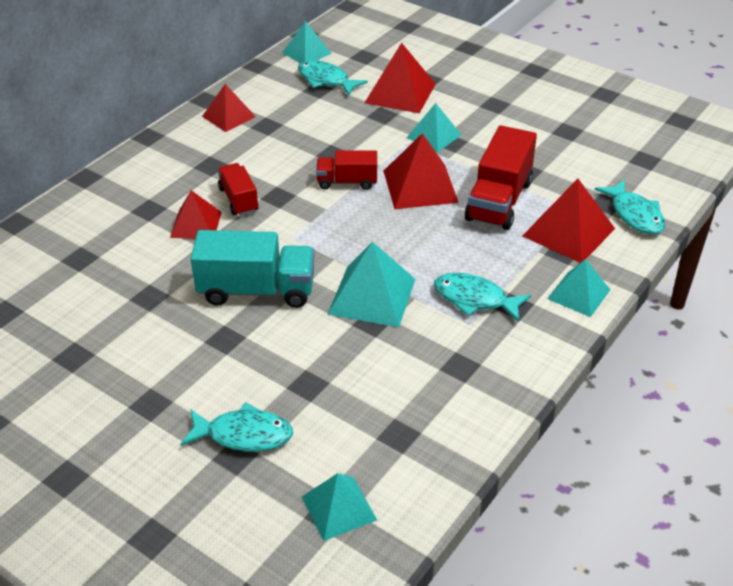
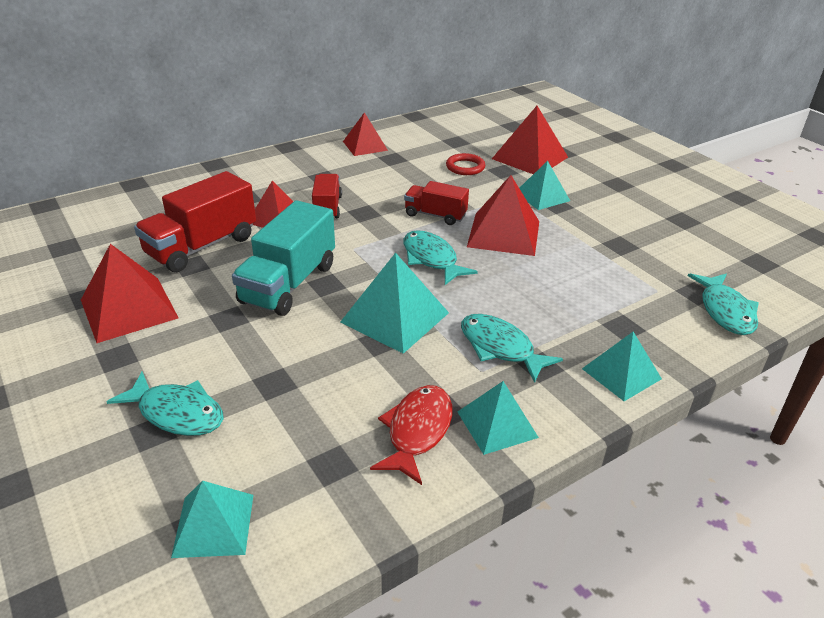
camera: 20 degrees right, 5 degrees down
(257, 290) = (289, 284): turquoise truck -> turquoise truck turned 90 degrees clockwise
(306, 53) = (463, 114): turquoise pyramid -> turquoise pyramid (497, 424)
(326, 80) = (468, 136): turquoise fish -> turquoise fish (432, 259)
(344, 119) = (465, 167): none -> red ring
(448, 389) = (417, 431): none -> red fish
(499, 201) = (578, 264): red truck -> red truck (202, 246)
(568, 232) = (639, 309): red pyramid -> red pyramid (128, 308)

